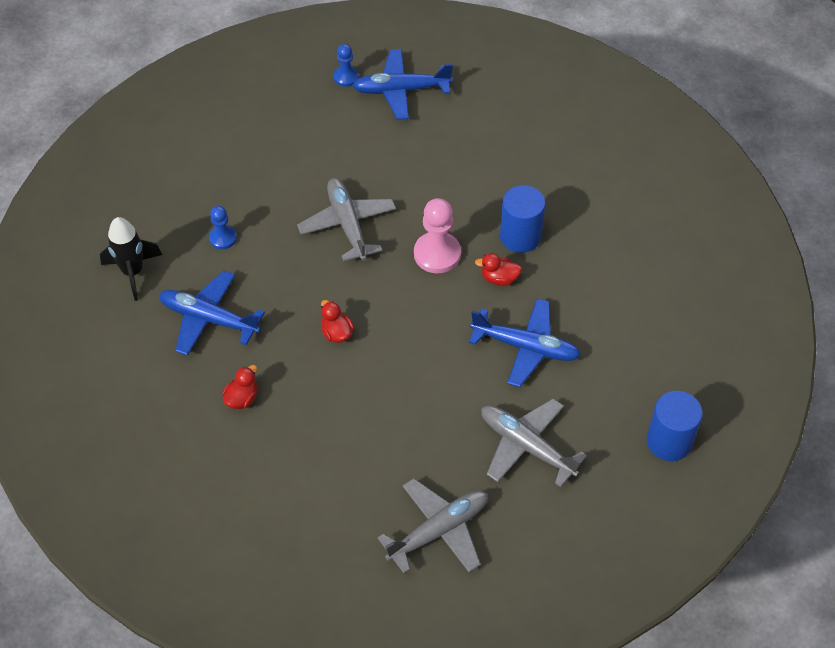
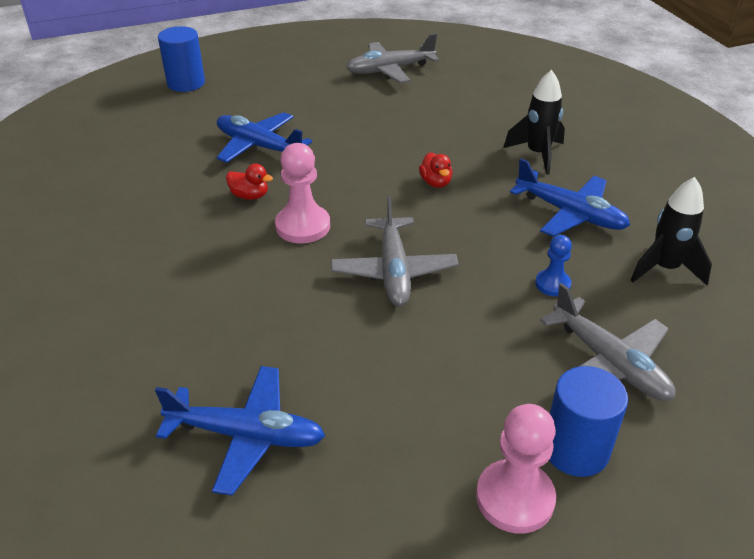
camera: 165 degrees left, 15 degrees down
(240, 89) = (515, 498): none -> pink pawn
(242, 398) = (537, 154): red duck -> black rocket
(346, 77) = (326, 481): blue pawn -> none
(520, 236) = (202, 225): blue cylinder -> blue cylinder (575, 450)
(526, 446) = (298, 96): grey plane -> grey plane (609, 363)

